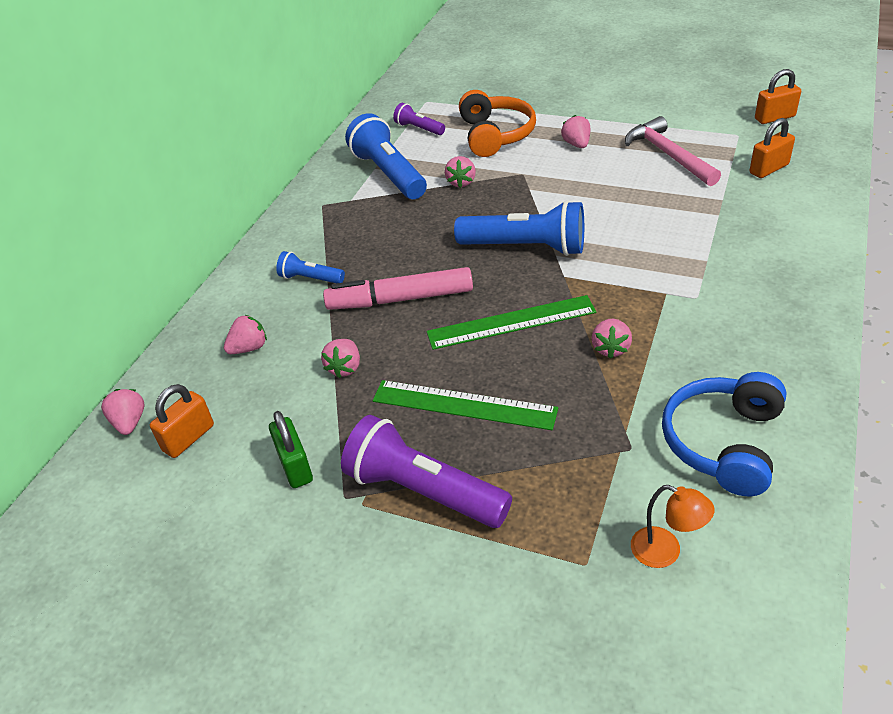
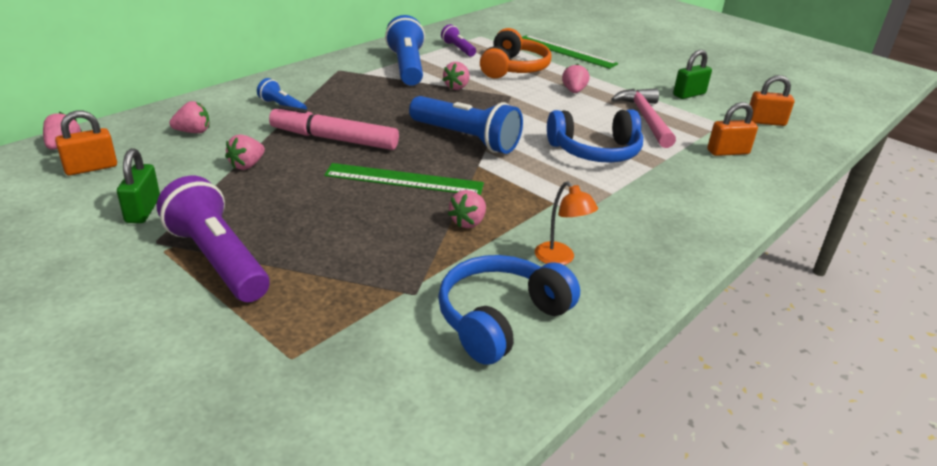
camera: 15 degrees right, 10 degrees down
(464, 405) = (310, 217): green ruler -> green ruler (566, 51)
(655, 215) = (595, 151): none -> blue headphones
(665, 552) = (368, 376): orange lamp -> orange lamp (560, 259)
(684, 108) = (689, 94): none -> green padlock

